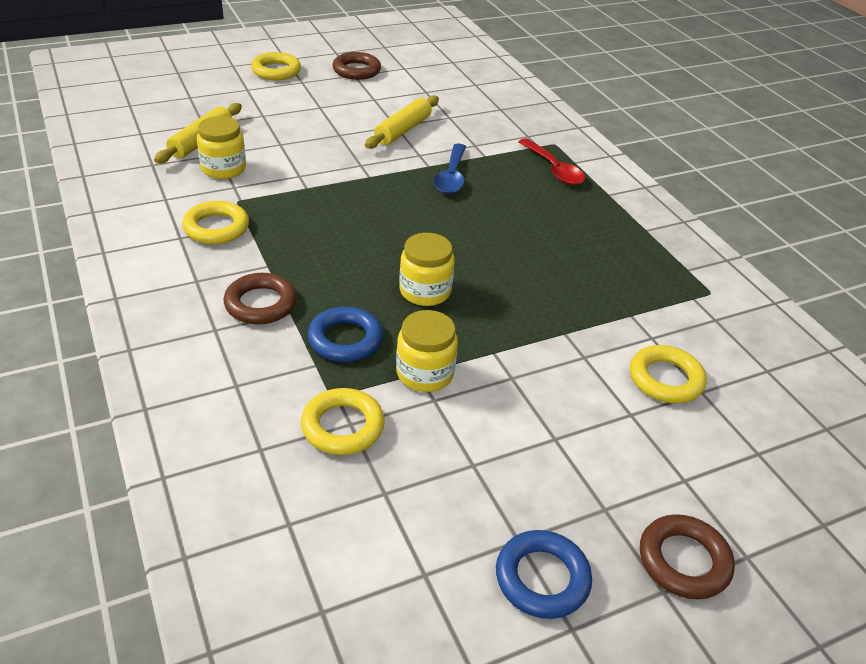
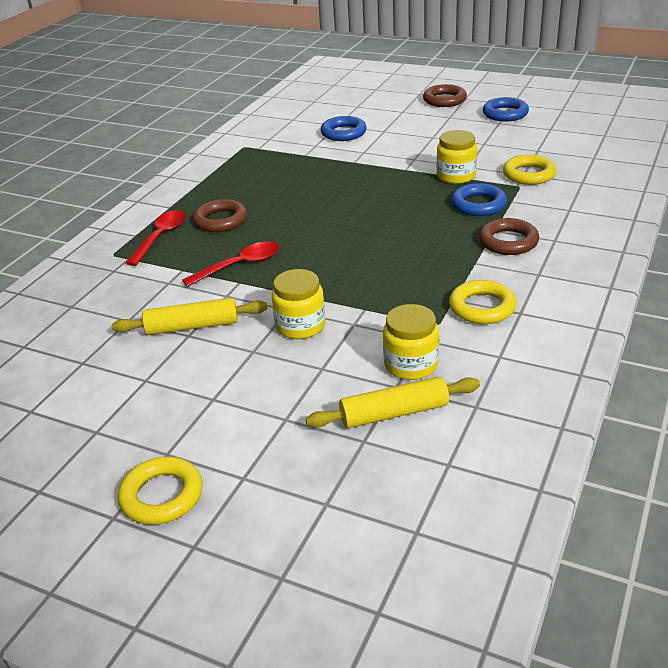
camera: 125 degrees left, 5 degrees down
(356, 70) = (80, 438): brown ring -> brown ring (221, 220)
(425, 291) = (394, 207): yellow jar -> yellow jar (300, 326)
(451, 176) = (240, 265): blue spoon -> red spoon
(665, 379) = (343, 133): yellow ring -> blue ring

